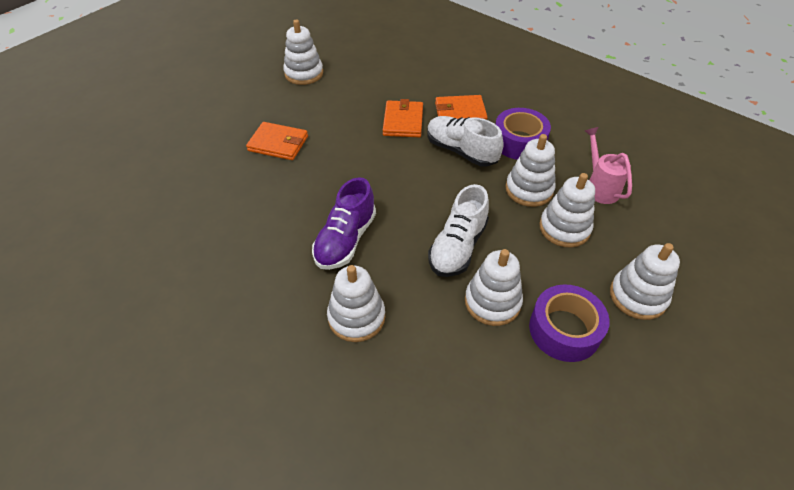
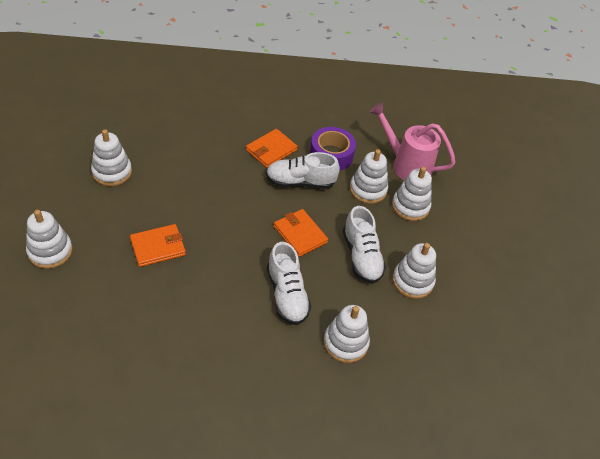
camera: 45 degrees left, 0 degrees up
(345, 240) = (287, 294): purple shoe -> white shoe
(403, 121) = (237, 178): orange wallet -> orange wallet (300, 234)
(564, 330) = (463, 274): purple tape -> none
(599, 187) = (406, 165): pink watering can -> pink watering can, size x1.52
(638, 296) = (481, 229): white stacking toy -> white stacking toy (50, 251)

